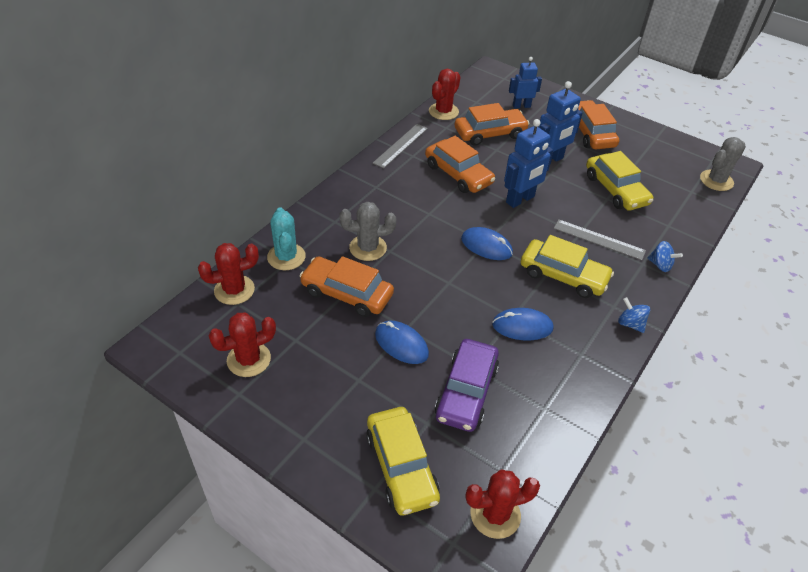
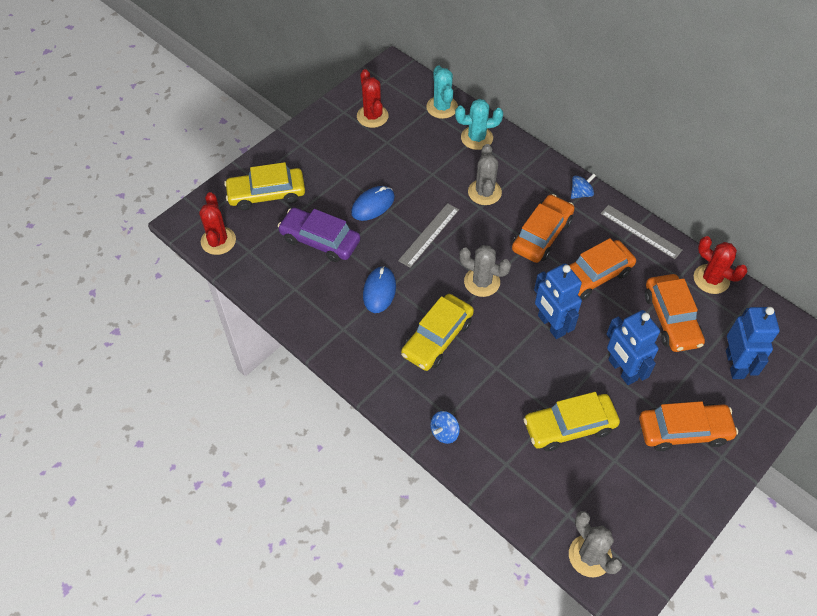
camera: 100 degrees right, 10 degrees up
(234, 290) = (442, 107): red cactus -> turquoise cactus
(347, 293) = (431, 175): orange car -> orange car (542, 235)
(486, 246) = (482, 282): blue mouse -> grey cactus
(521, 106) = (735, 364): blue robot -> blue robot, size x1.50
(599, 239) = (486, 384): grey ruler -> grey ruler (429, 235)
(630, 324) = (370, 378): blue spinning top -> blue spinning top (581, 193)

